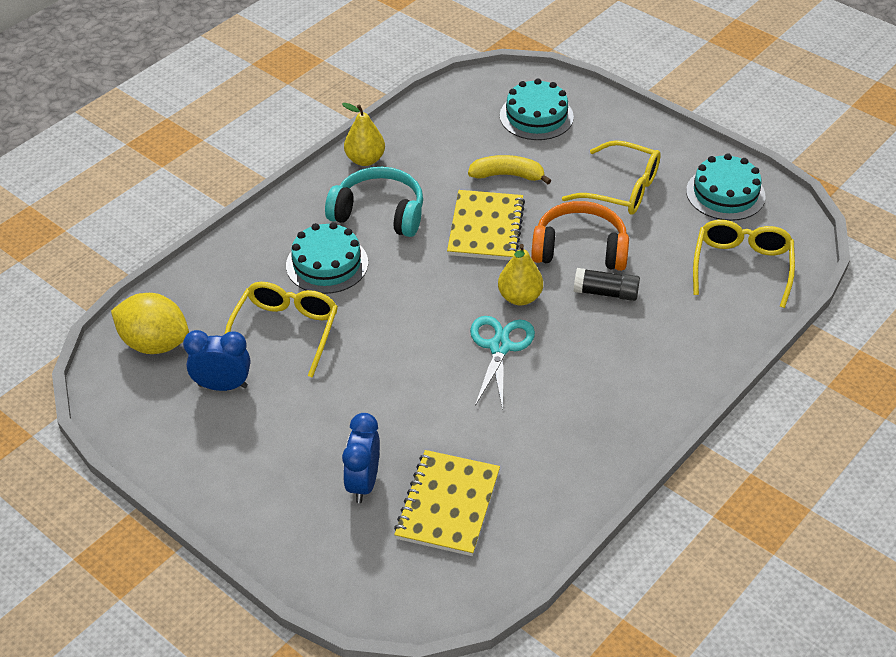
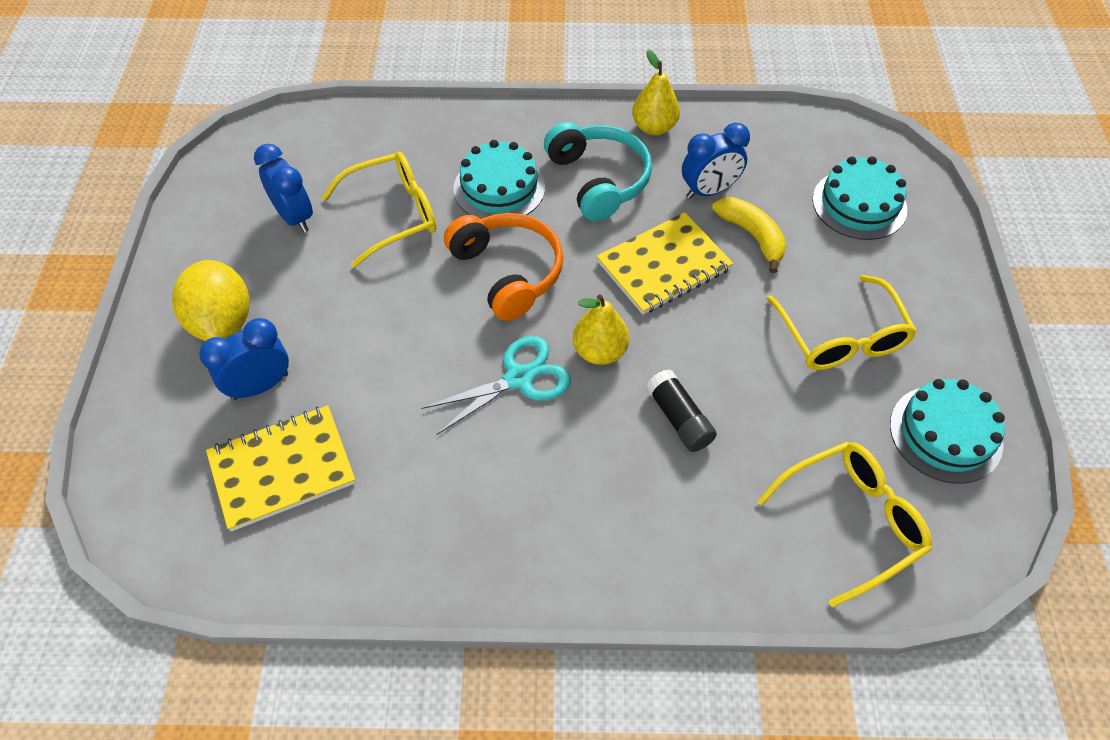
camera: 50 degrees right, 10 degrees up
(155, 343) = (305, 146): yellow lemon -> yellow lemon (222, 321)
(450, 170) = (709, 191): none -> blue clock
(580, 249) = (717, 357): orange headphones -> orange headphones (508, 272)

